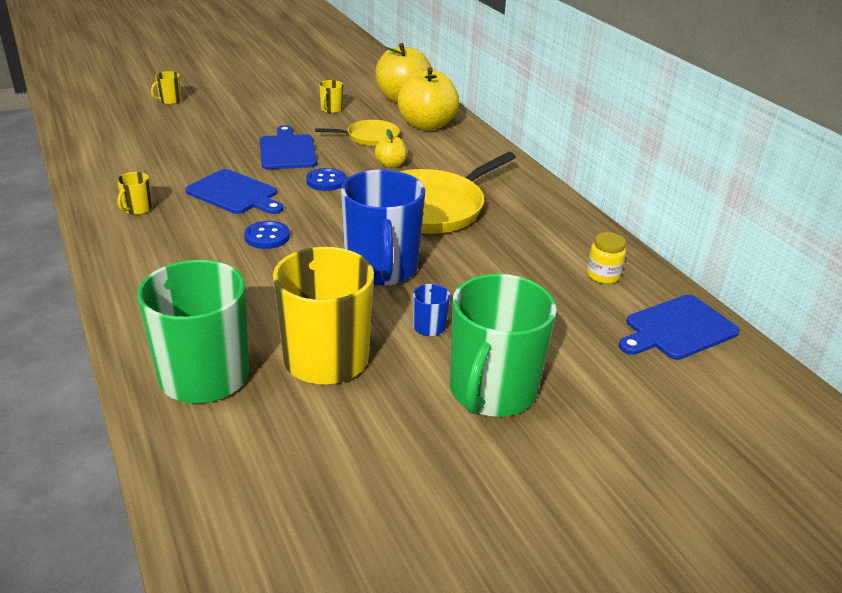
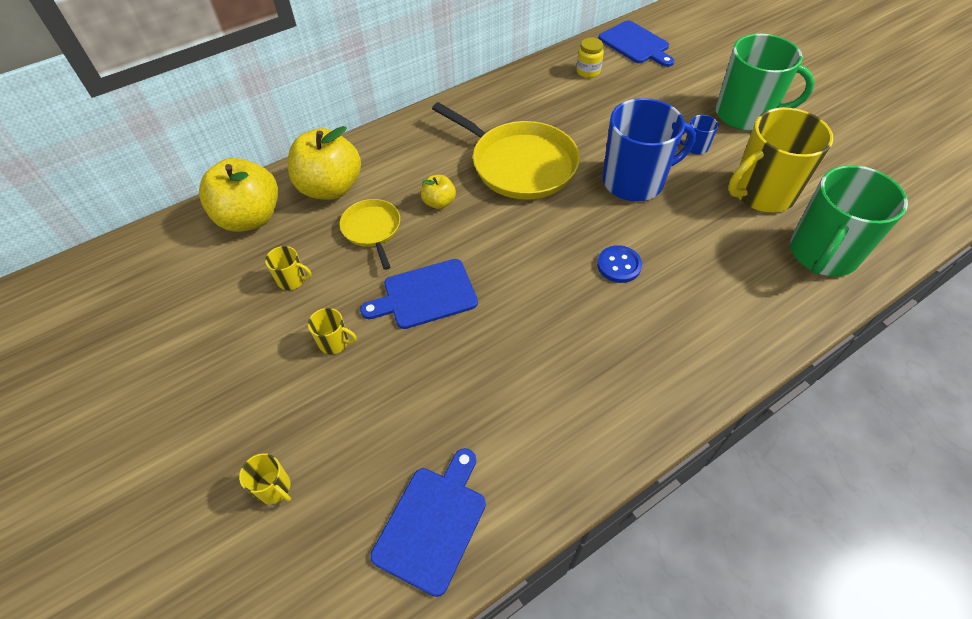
camera: 95 degrees left, 20 degrees up
(137, 209) = (611, 394): yellow mug -> yellow mug (334, 342)
(235, 193) = (544, 315): blue cutting board -> blue cutting board (433, 523)
(326, 181) = (492, 245): blue button -> none

